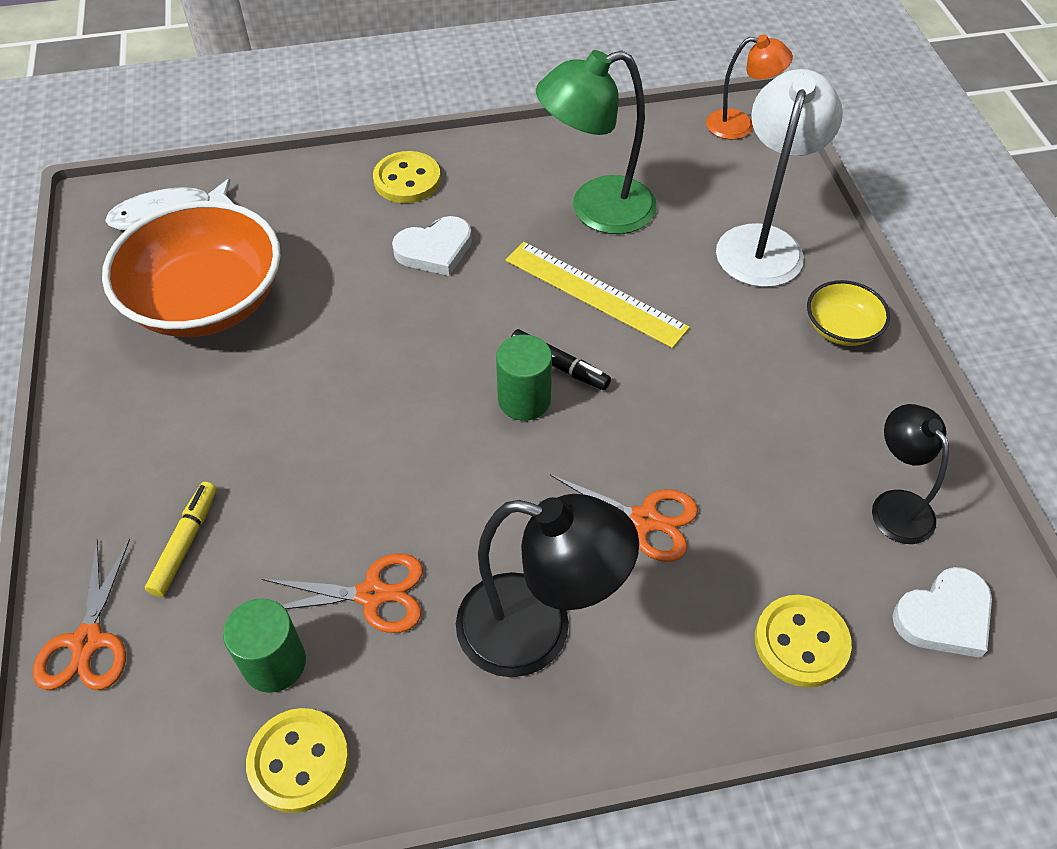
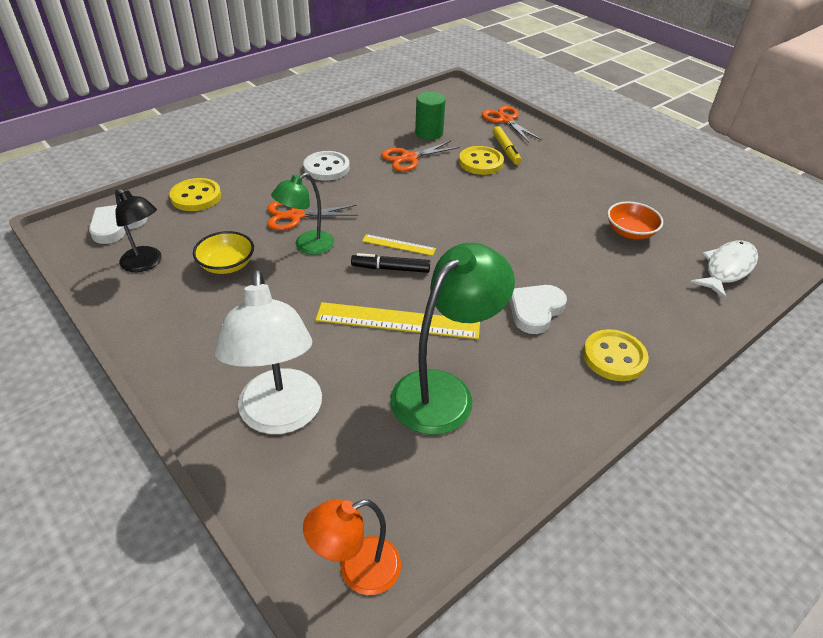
camera: 150 degrees right, 10 degrees down
(207, 301) = (630, 232): orange bowl -> orange bowl, size x0.47
(299, 761) = (394, 118): yellow button -> yellow button (481, 162)
(524, 400) = (398, 245): green cylinder -> yellow ruler
(537, 630) = (326, 168): black lamp -> white button
(652, 448) = (307, 246): none -> green lamp
(841, 328) = (194, 361): yellow bowl -> yellow bowl (227, 265)

